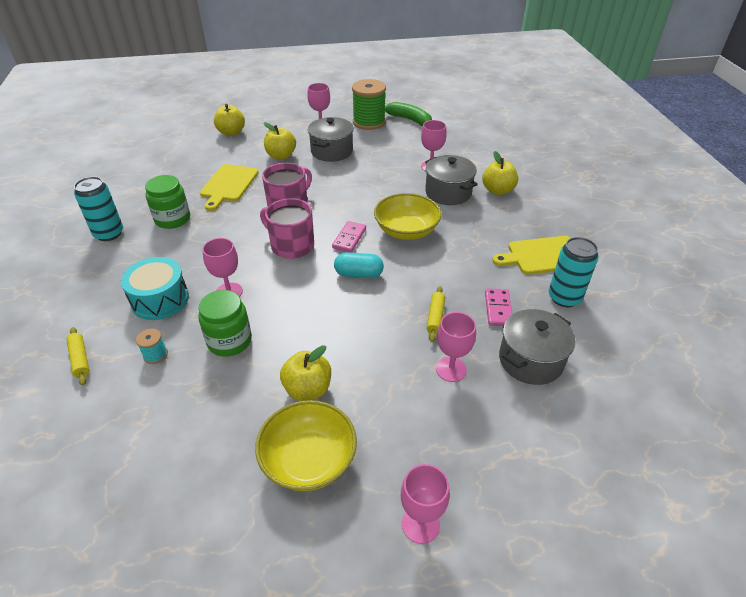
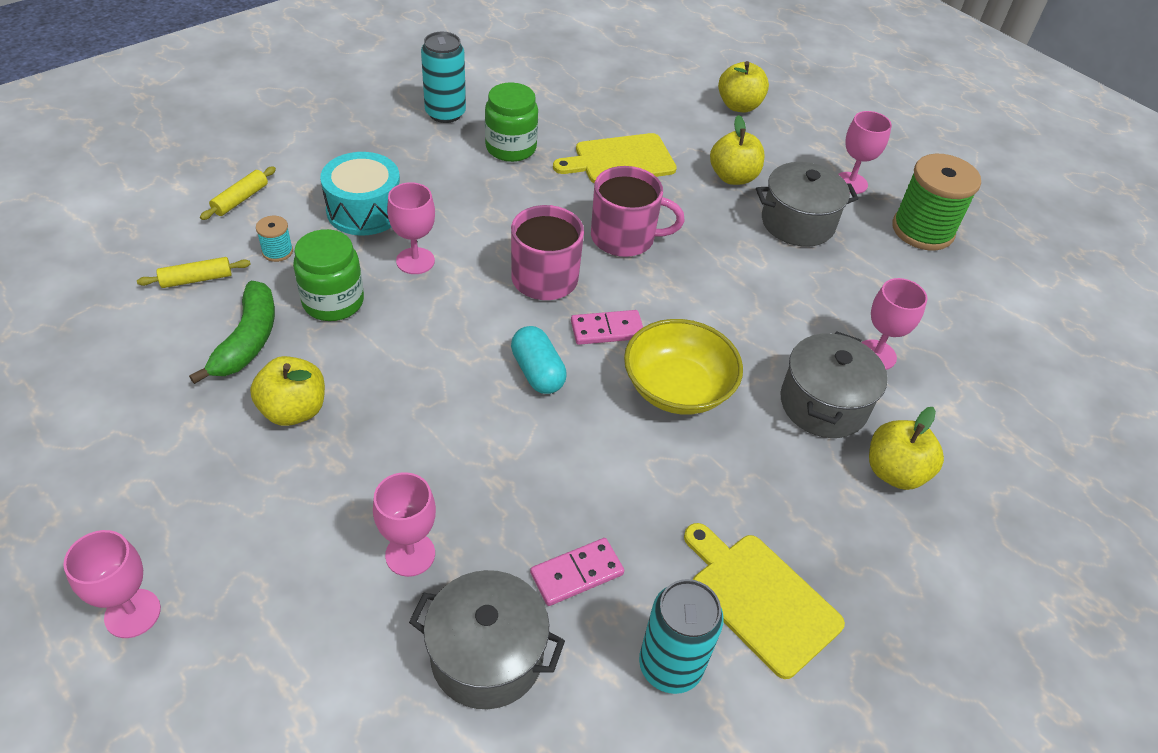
camera: 55 degrees right, 5 degrees up
(309, 460) = (186, 459): yellow bowl -> none
(410, 120) = (987, 277): green banana -> green banana (248, 340)
(435, 317) = (506, 496): yellow rolling pin -> yellow rolling pin (196, 279)

